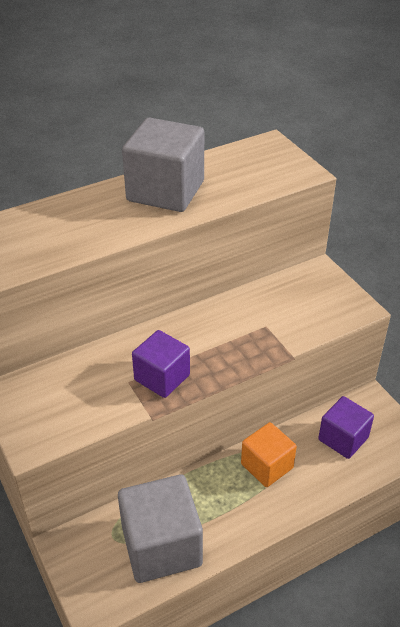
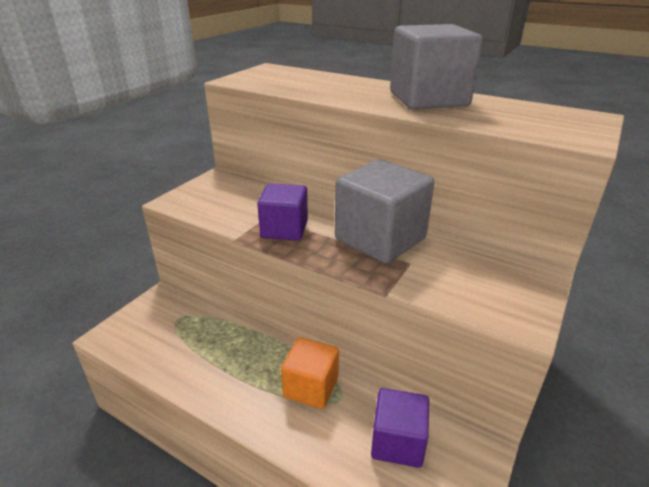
camera: 60 degrees right, 10 degrees down
(161, 546) = (180, 349): grey cube -> grey cube (380, 239)

